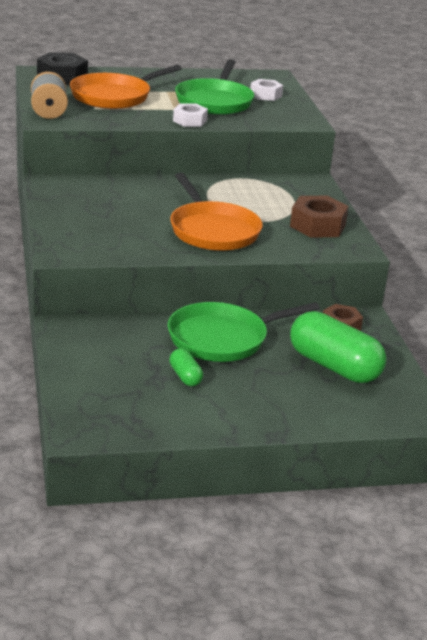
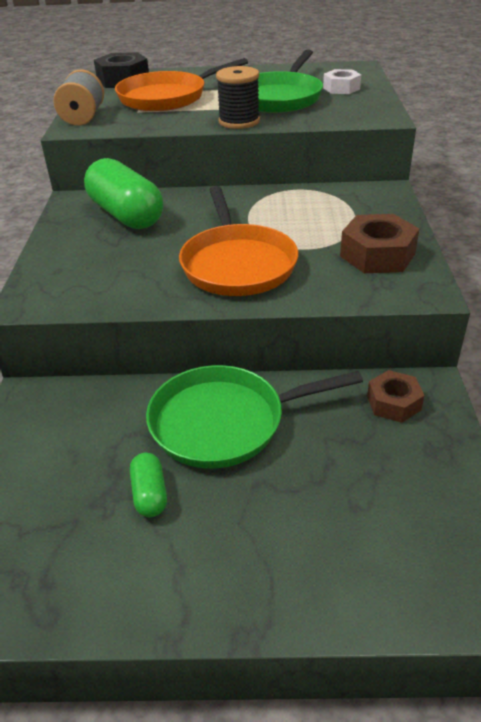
camera: 15 degrees right, 10 degrees up
(189, 121) = (239, 121): white nut -> black spool
(334, 366) = (371, 481): green capsule -> green capsule (126, 215)

